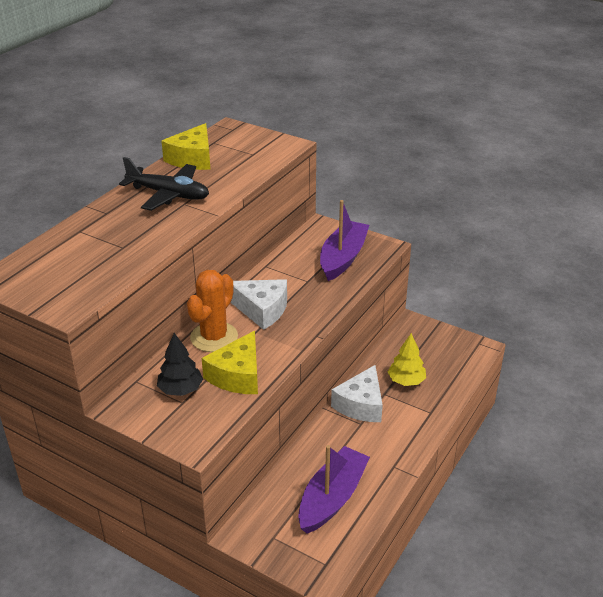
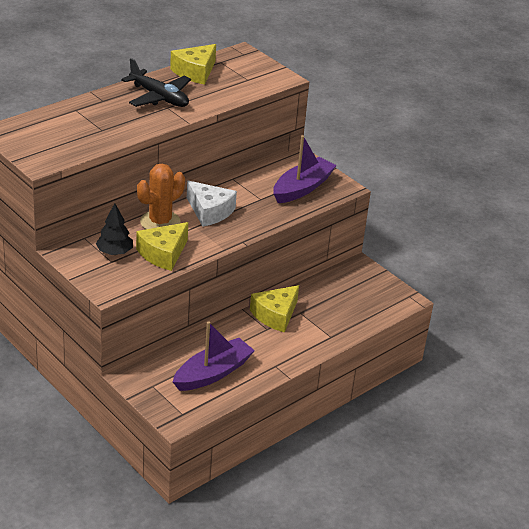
camera: 15 degrees right, 0 degrees up
(361, 404) = (275, 315): white cheese -> yellow cheese
(406, 381) = (325, 308): yellow tree -> none

